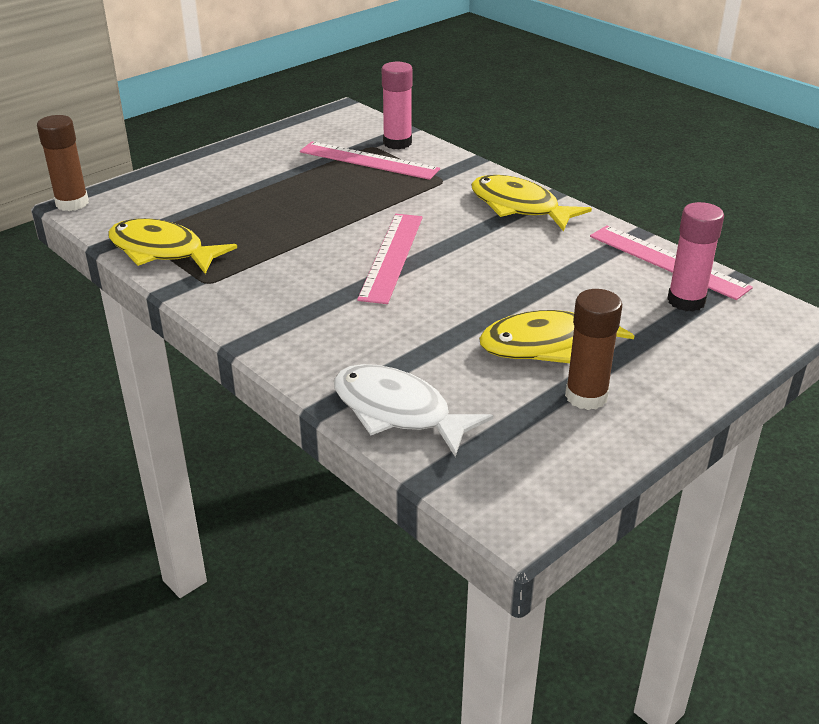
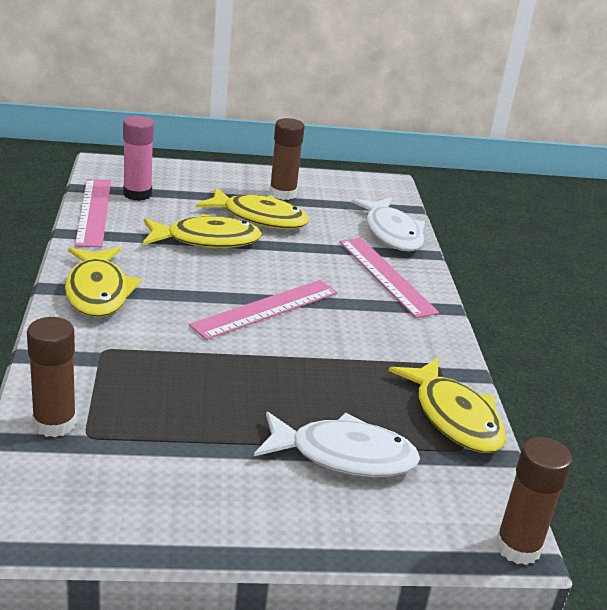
camera: 145 degrees left, 5 degrees down
(218, 198) = (344, 455): none -> white fish
(369, 160) = (125, 416): pink ruler -> pink ruler (386, 276)
(397, 143) = (54, 423): pink glue stick -> brown glue stick
(538, 289) = (207, 240): none -> yellow fish

